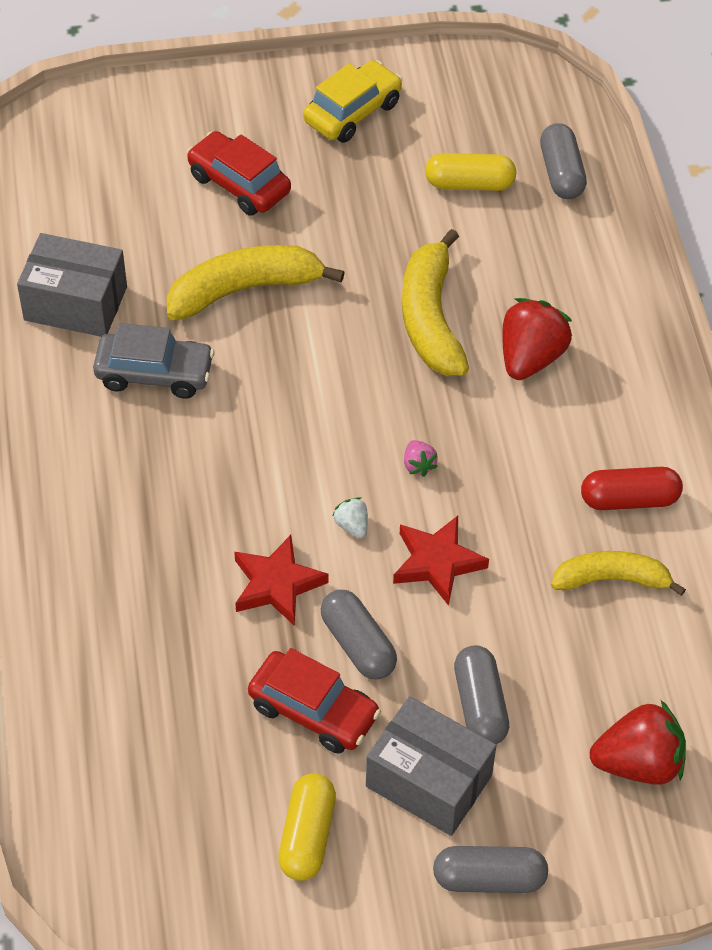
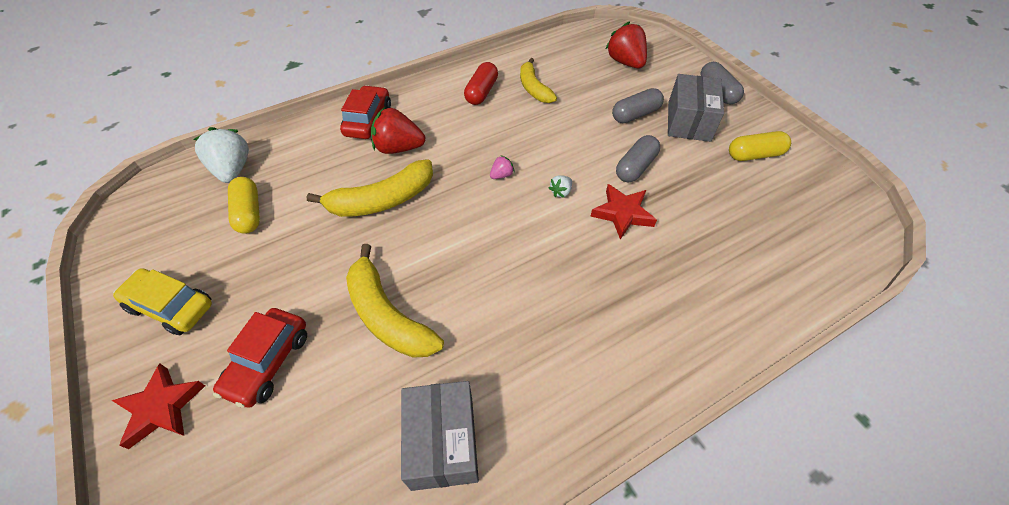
camera: 110 degrees left, 0 degrees up
(154, 374) = (493, 346): grey car -> none
(313, 711) = (687, 173): red car -> red car (368, 121)
(437, 563) = (563, 150): red star -> red star (162, 407)
(561, 173) = (233, 170): grey capsule -> white strawberry
(629, 499) = (481, 92): red capsule -> red capsule turned 45 degrees clockwise

